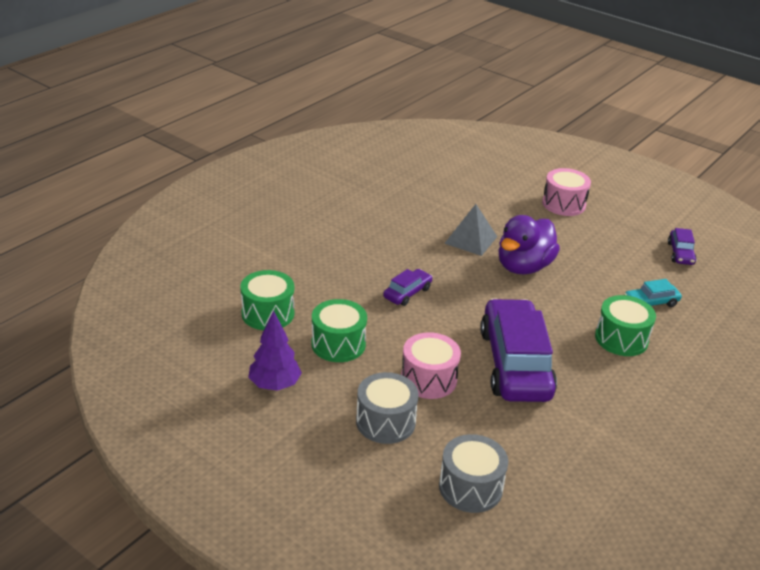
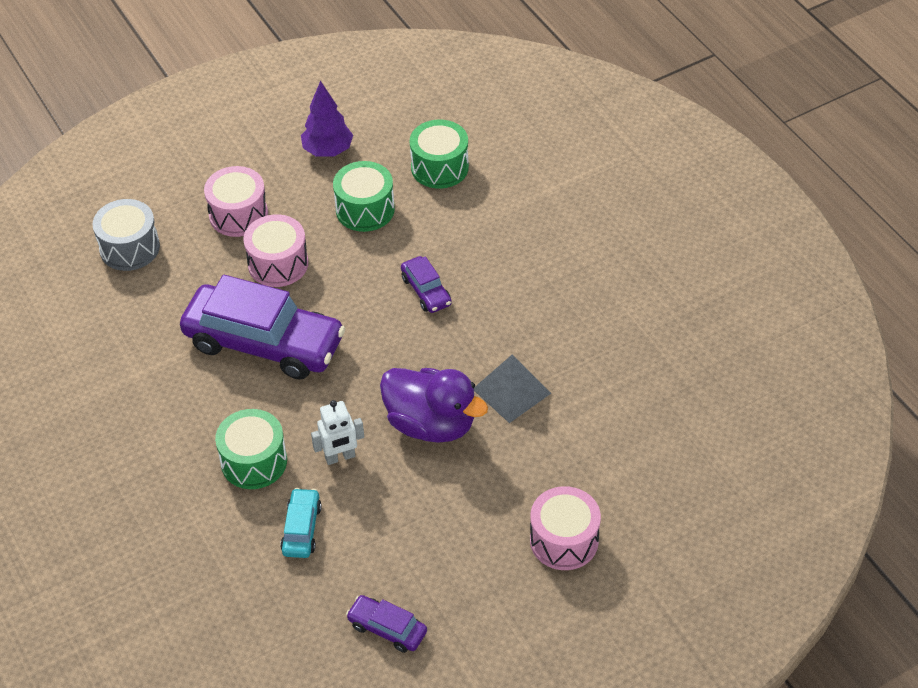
camera: 115 degrees right, 15 degrees up
(385, 422) = (238, 214): grey drum -> pink drum
(523, 267) = (431, 424): purple duck -> purple duck turned 150 degrees clockwise
(582, 299) = (340, 457): none -> white robot

